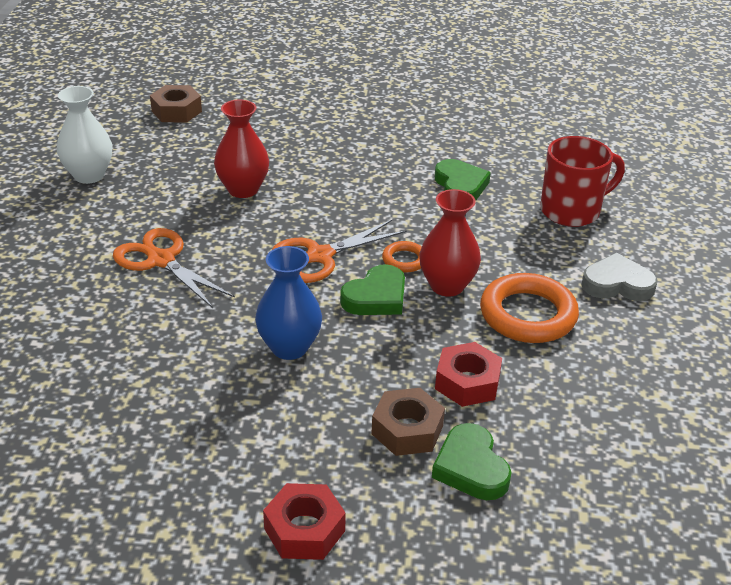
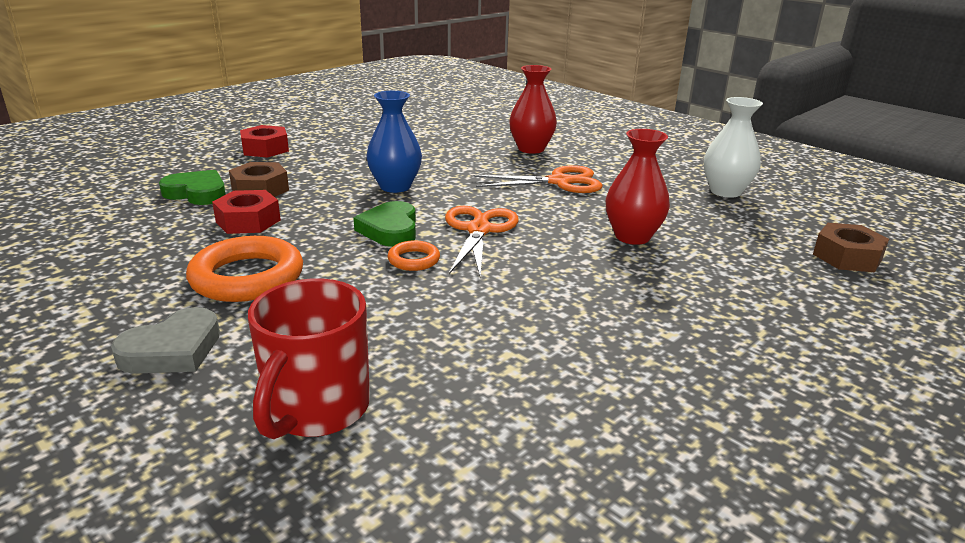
camera: 130 degrees right, 10 degrees down
(447, 286) = (348, 262): red vase -> red vase (531, 149)
(460, 186) = (488, 354): green heart -> none

